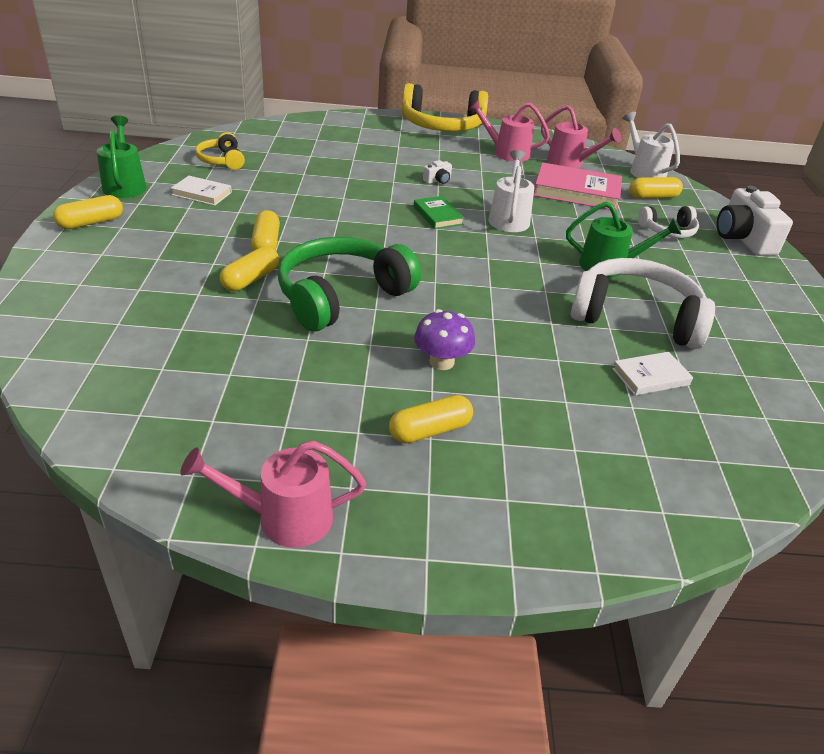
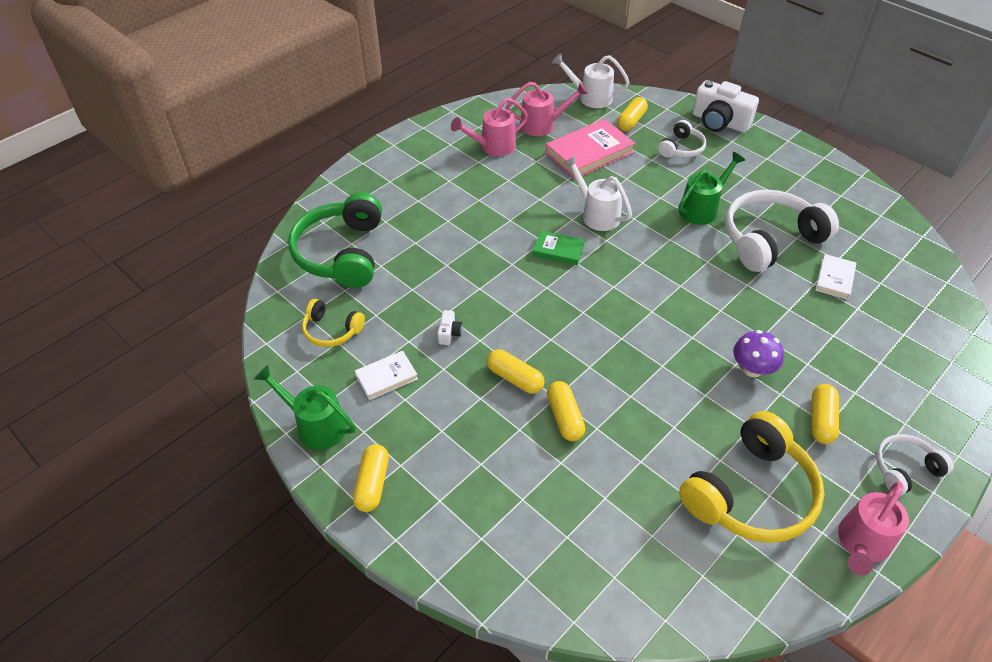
camera: 45 degrees left, 10 degrees up
(342, 296) = (631, 375): green headphones -> green headphones (342, 253)
(435, 521) = (904, 469): none -> white headphones
(438, 180) = (502, 215): white camera -> white camera (449, 333)
(442, 126) = (407, 151): yellow headphones -> yellow headphones (751, 493)

